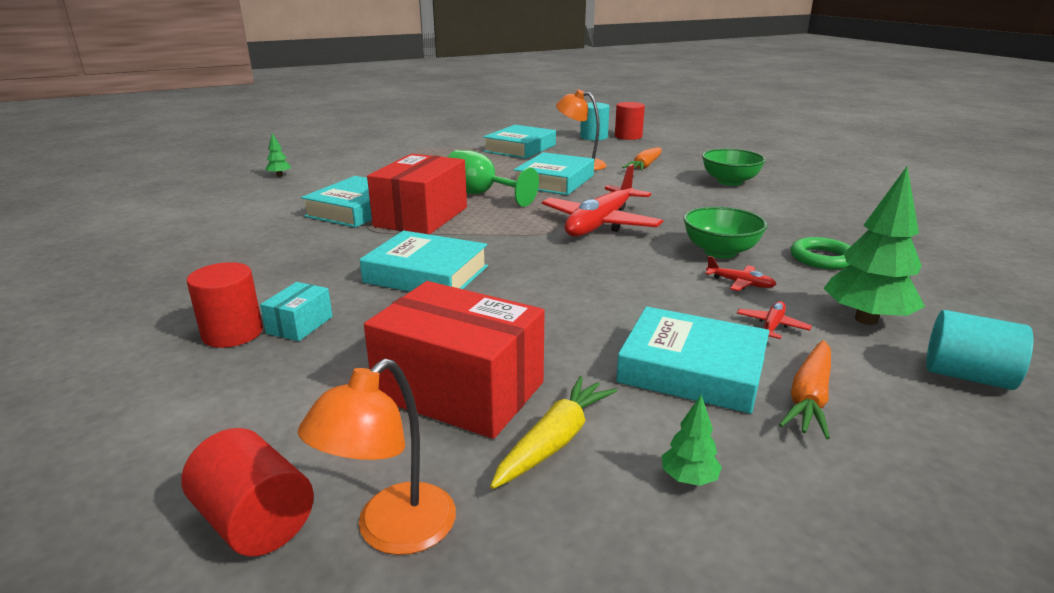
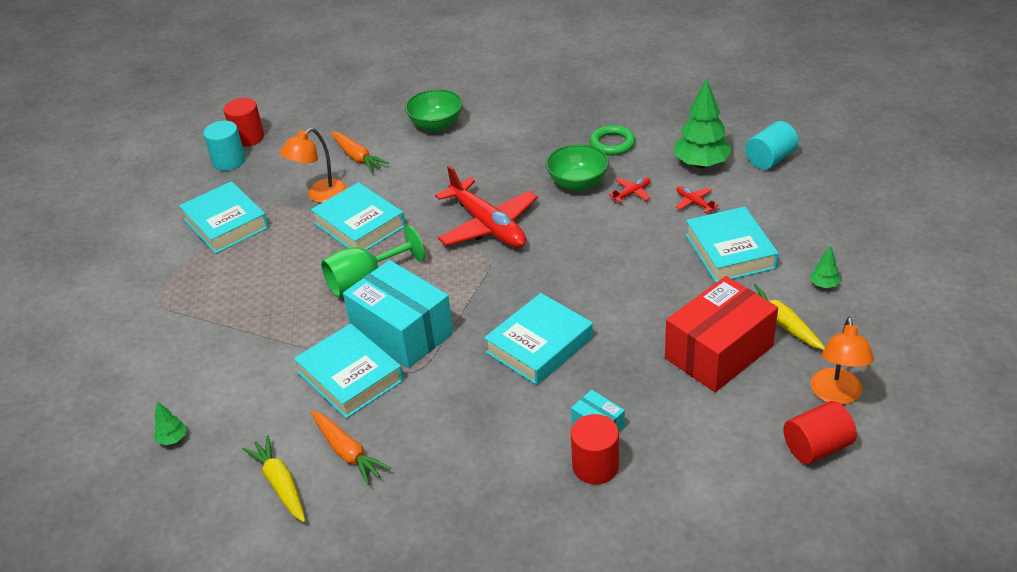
camera: 65 degrees left, 15 degrees up
(227, 210) = (280, 484): none -> yellow carrot
(392, 532) = (836, 395): orange lamp -> orange lamp turned 45 degrees clockwise
(421, 217) = (402, 331): red box -> turquoise box
(692, 369) = (730, 251): turquoise book -> turquoise book turned 60 degrees counterclockwise
(809, 397) = (771, 220): orange carrot -> orange carrot (347, 452)

